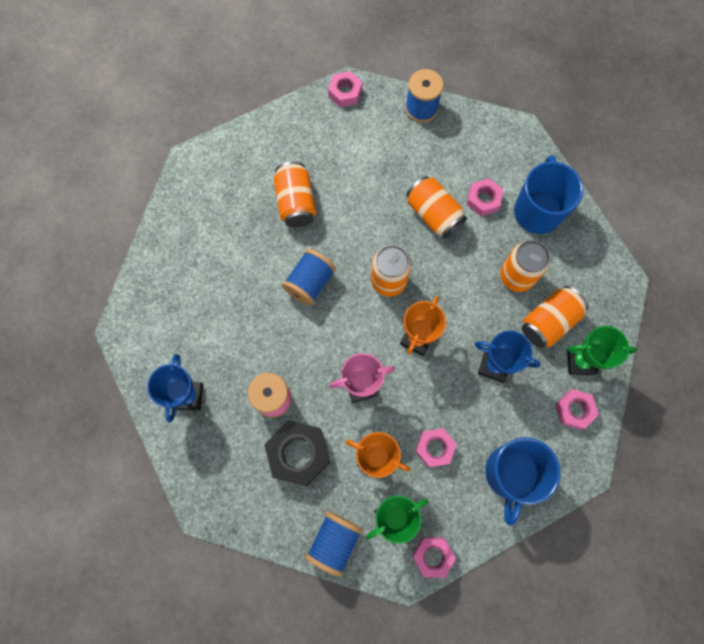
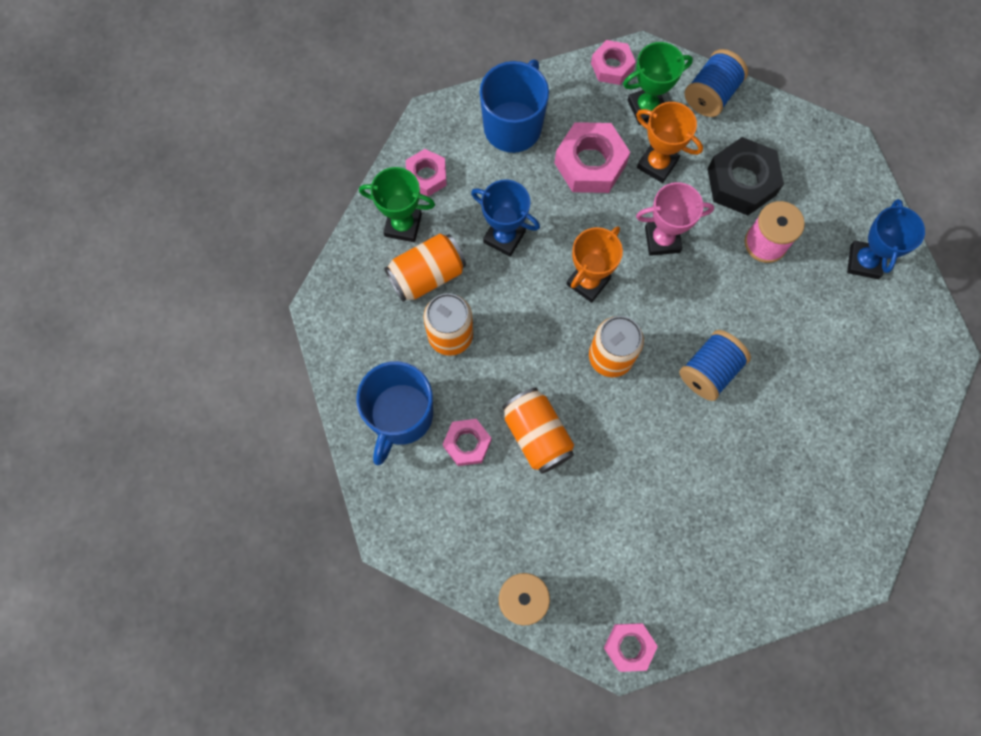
camera: 170 degrees left, 0 degrees up
(296, 202) = (717, 483): orange can -> none
(434, 448) = (590, 163): pink nut -> pink nut, size x1.63

